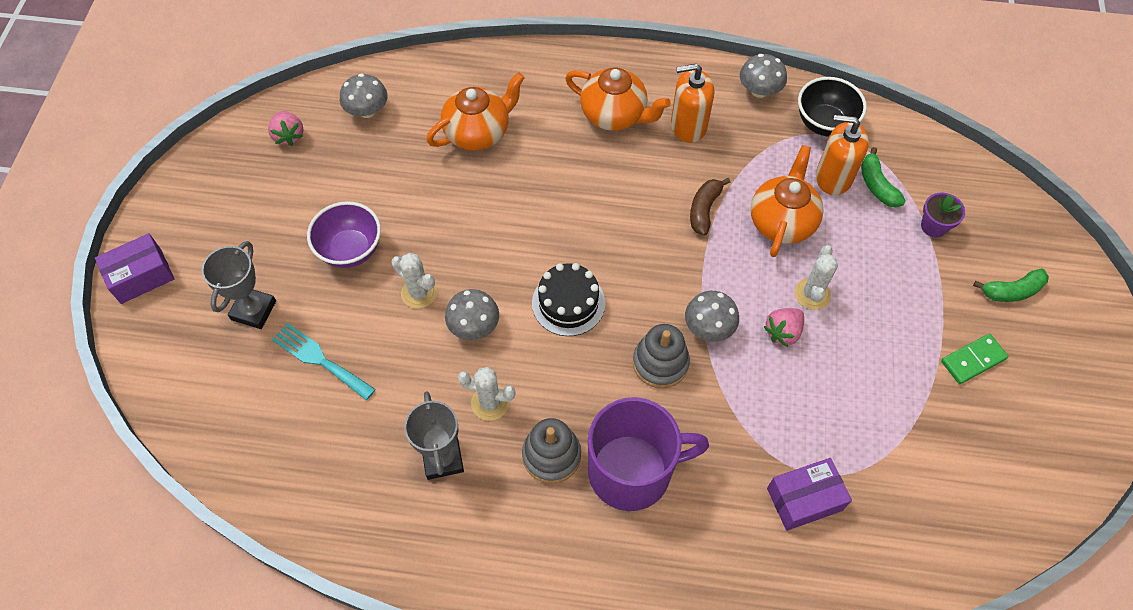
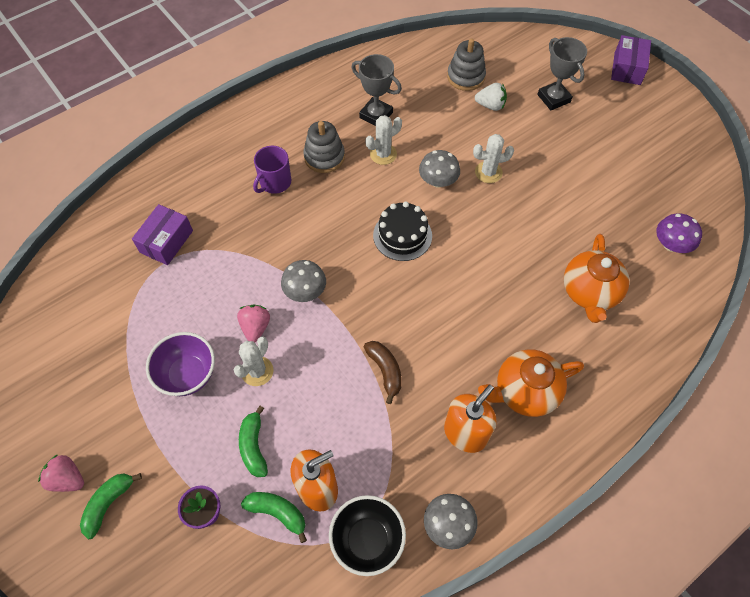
camera: 135 degrees right, 0 degrees up
(289, 136) = (684, 189): pink strawberry -> pink strawberry (67, 479)
(320, 360) = (490, 105): turquoise fork -> white strawberry
(350, 250) = (554, 162): purple bowl -> purple bowl (188, 375)
(367, 110) = (671, 244): grey mushroom -> purple mushroom
(632, 471) = (274, 182): purple mug -> purple mug, size x0.54
(660, 363) = (314, 247): grey stacking toy -> grey stacking toy (465, 77)
(782, 221) = (324, 411): orange teapot -> none
(812, 294) = (257, 371): white cactus -> white cactus turned 60 degrees clockwise
(861, 241) = (254, 446): none -> green banana
(973, 360) = (109, 416): green domino -> none

